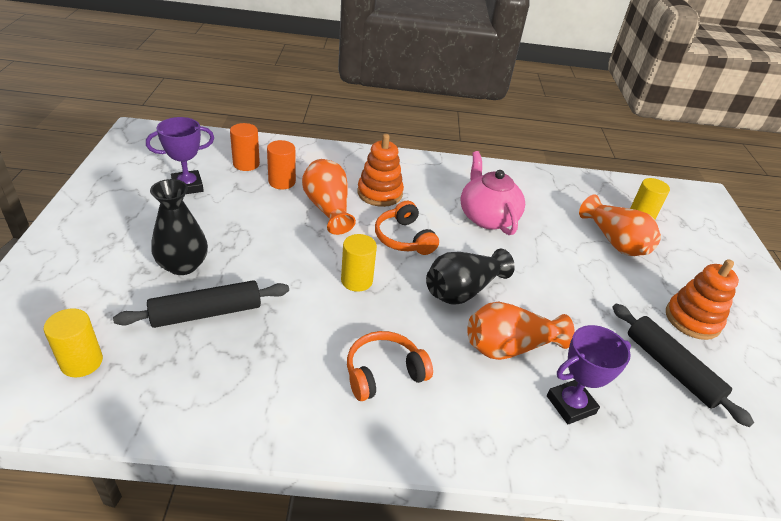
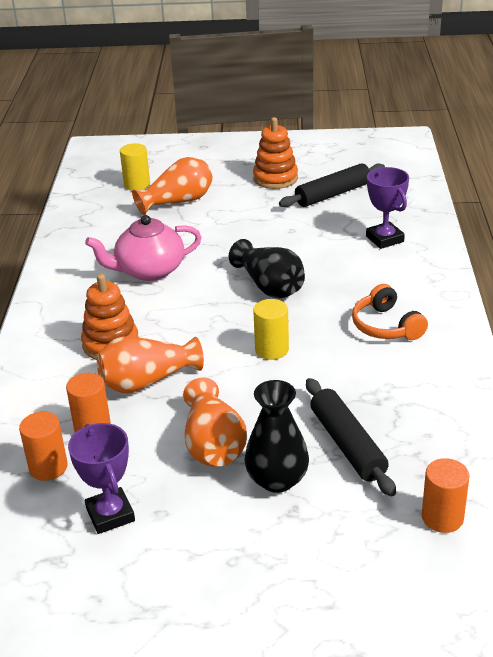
camera: 85 degrees left, 5 degrees down
(82, 362) = (442, 517): yellow cylinder -> orange cylinder
(404, 238) = (196, 323): orange headphones -> none
(509, 347) = (334, 263): orange vase -> orange vase (213, 444)

